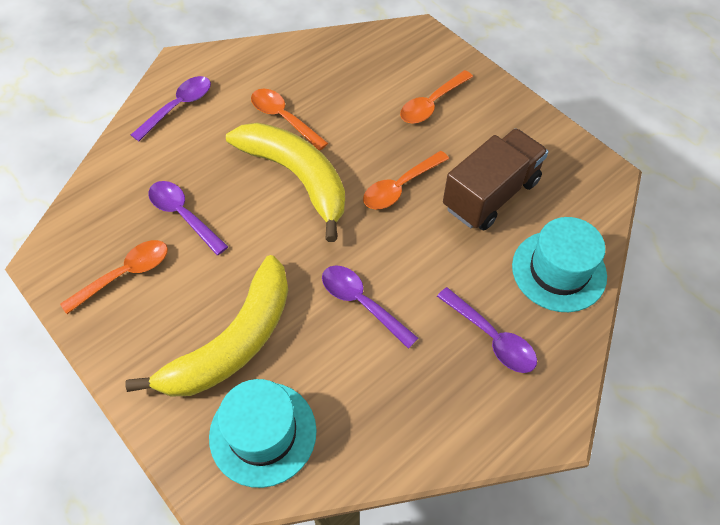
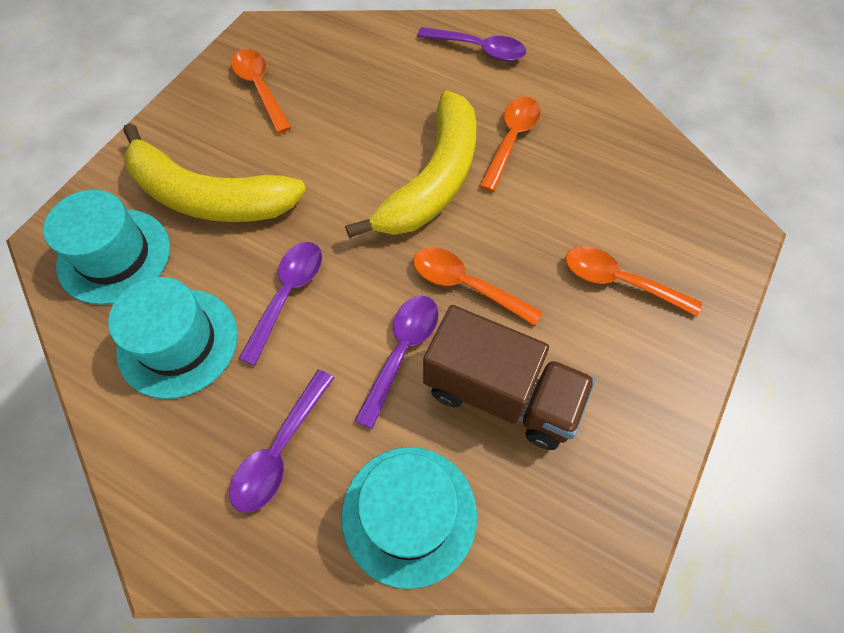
camera: 70 degrees right, 5 degrees up
(125, 274) = (260, 88): orange spoon -> orange spoon turned 150 degrees counterclockwise
(183, 215) = (343, 104): purple spoon -> purple spoon (401, 352)
(375, 393) = (178, 342): none -> turquoise hat

